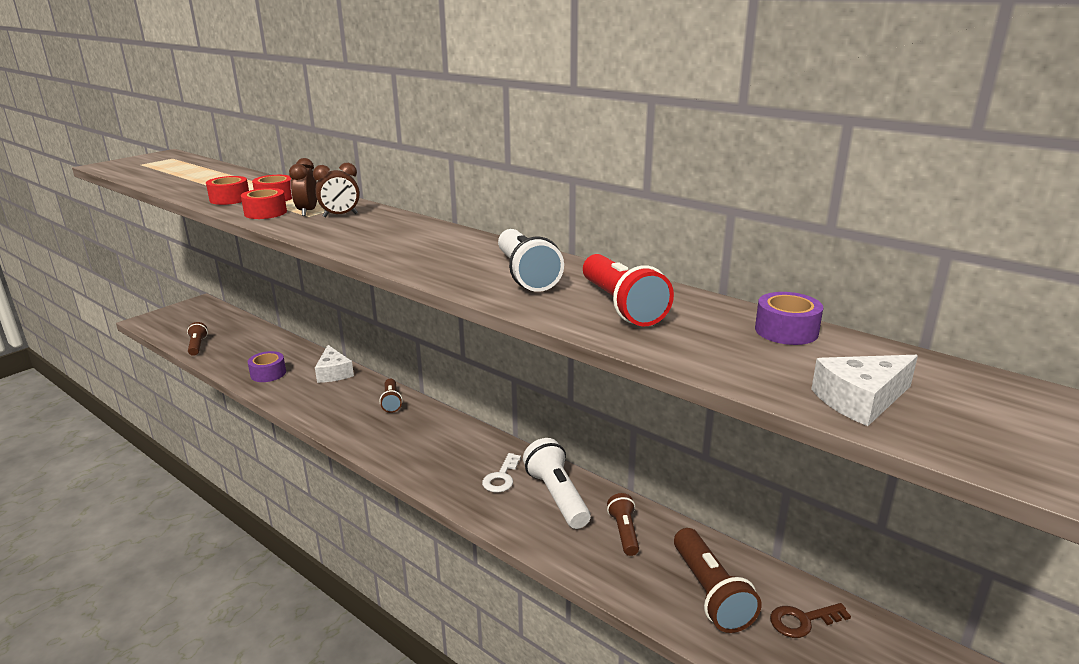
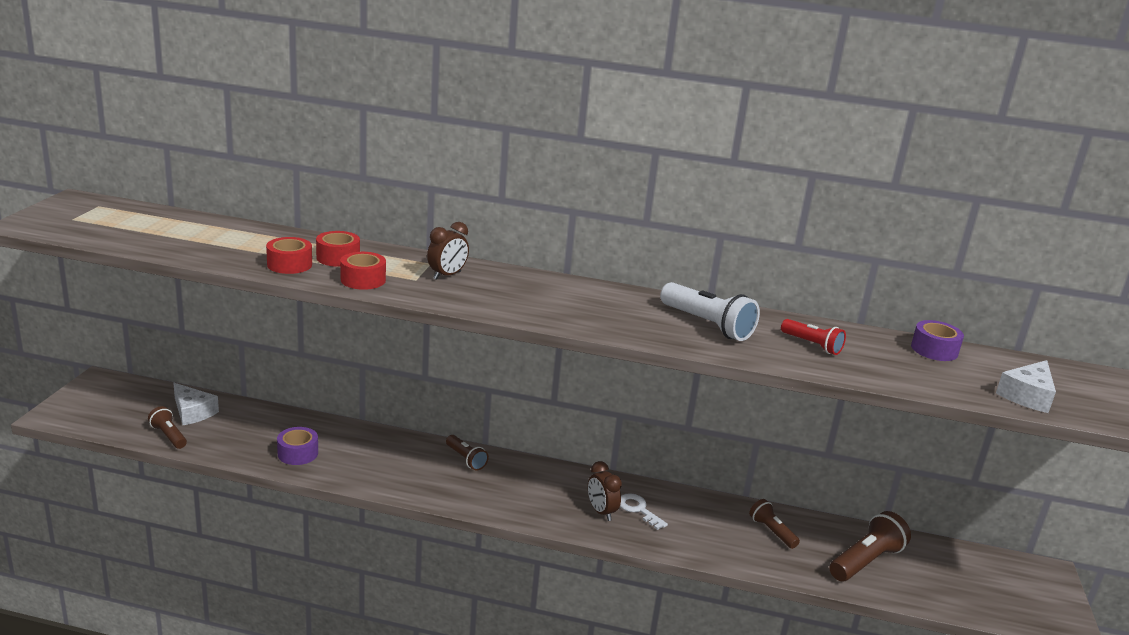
camera: 30 degrees left, 0 degrees up
(307, 212) = (406, 274): brown clock -> brown clock (601, 512)
(333, 373) = (371, 439): white cheese -> white cheese (193, 412)
(501, 477) = (638, 509): white key -> white key turned 150 degrees clockwise
(557, 496) = (697, 515): white flashlight -> none
(621, 306) = (812, 345): red flashlight -> red flashlight, size x0.60
(710, 593) = (866, 561): brown flashlight -> brown flashlight turned 90 degrees counterclockwise
(802, 621) = (934, 564): brown key -> none

